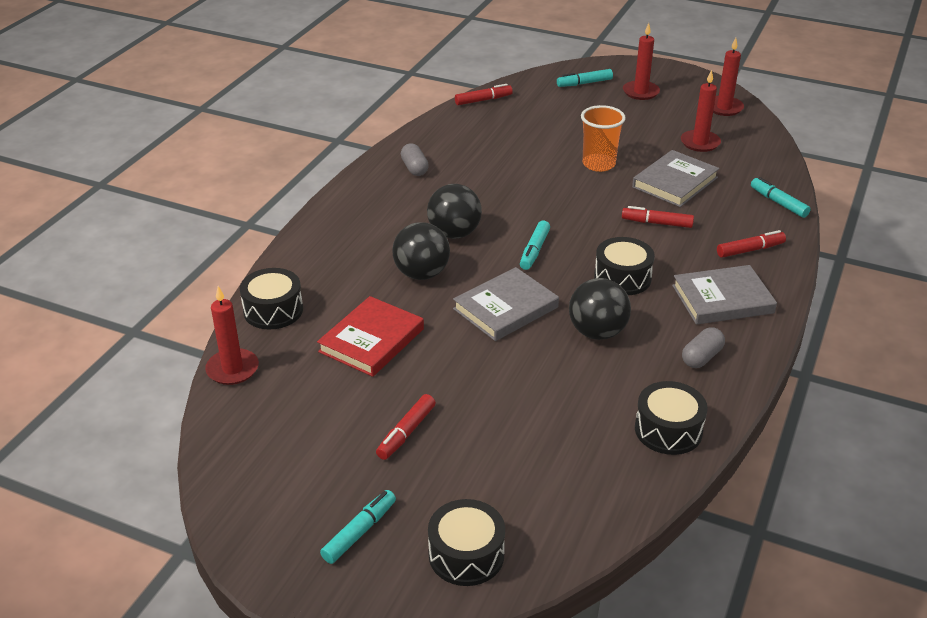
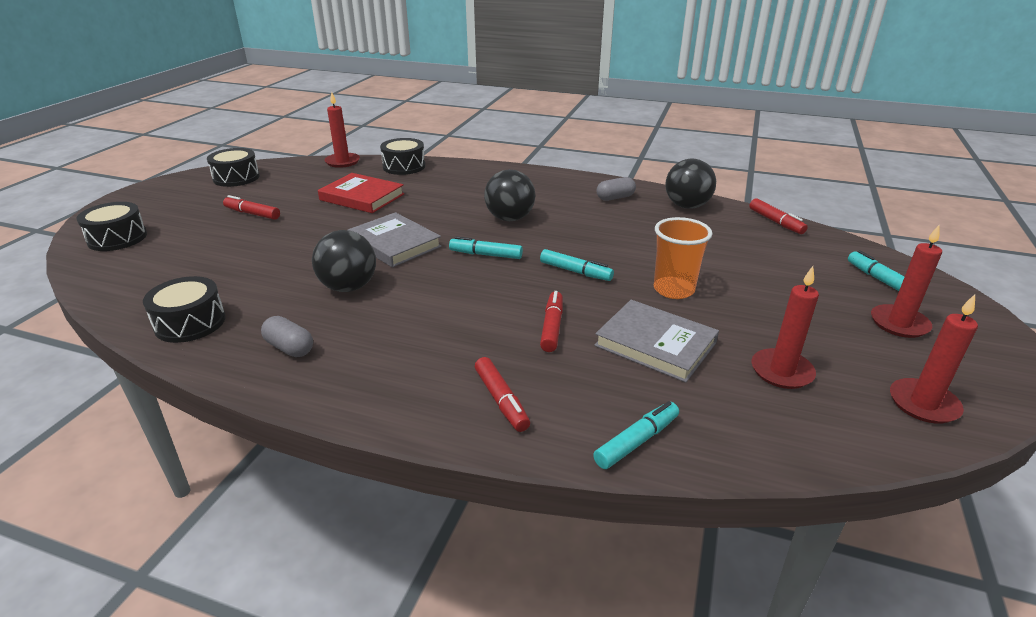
camera: 85 degrees right, 5 degrees down
(359, 532) = (166, 206): turquoise marker -> turquoise marker (575, 271)
(421, 274) = (447, 209): black ball -> black ball (687, 206)
(622, 278) = (439, 302): black drum -> black drum (236, 178)
(722, 299) = (392, 369): grey book -> none

